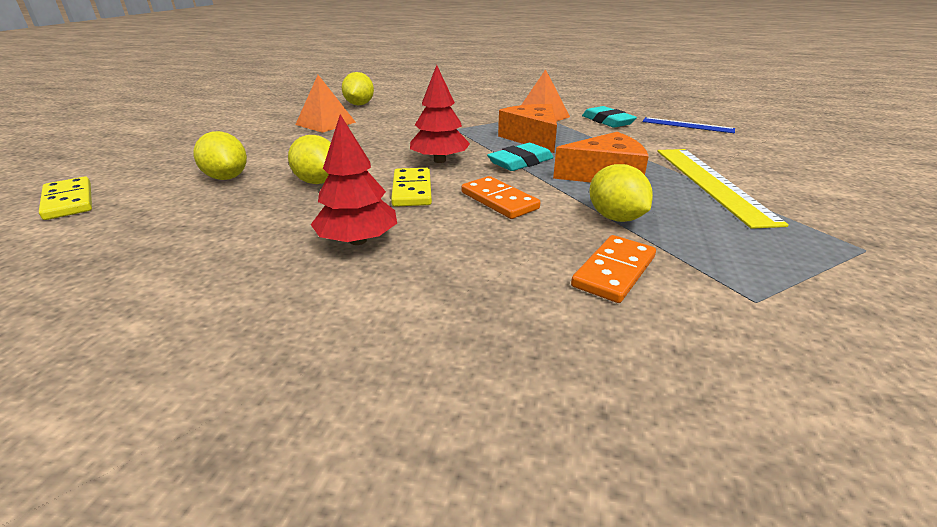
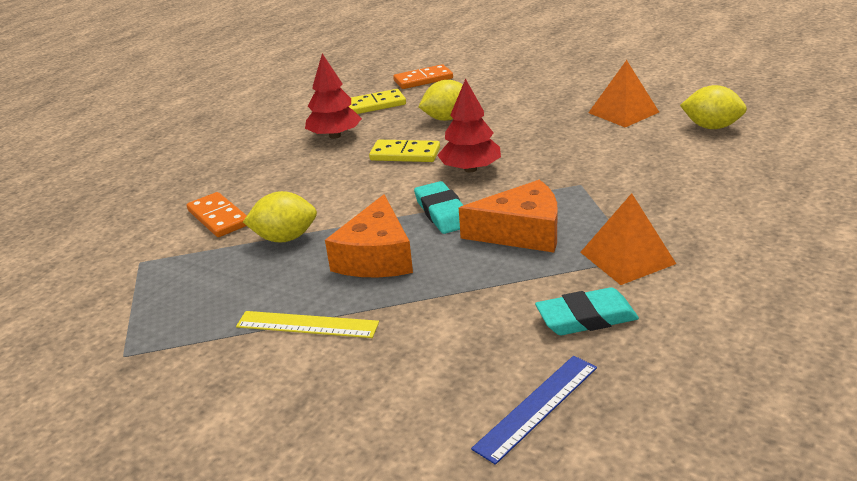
camera: 110 degrees right, 0 degrees up
(69, 201) = (459, 52): yellow domino -> yellow domino (375, 105)
(227, 177) = (476, 87): yellow lemon -> none
(499, 200) = (357, 189): orange domino -> orange domino (423, 80)
(712, 183) = (307, 324): yellow ruler -> yellow ruler, size x0.61

